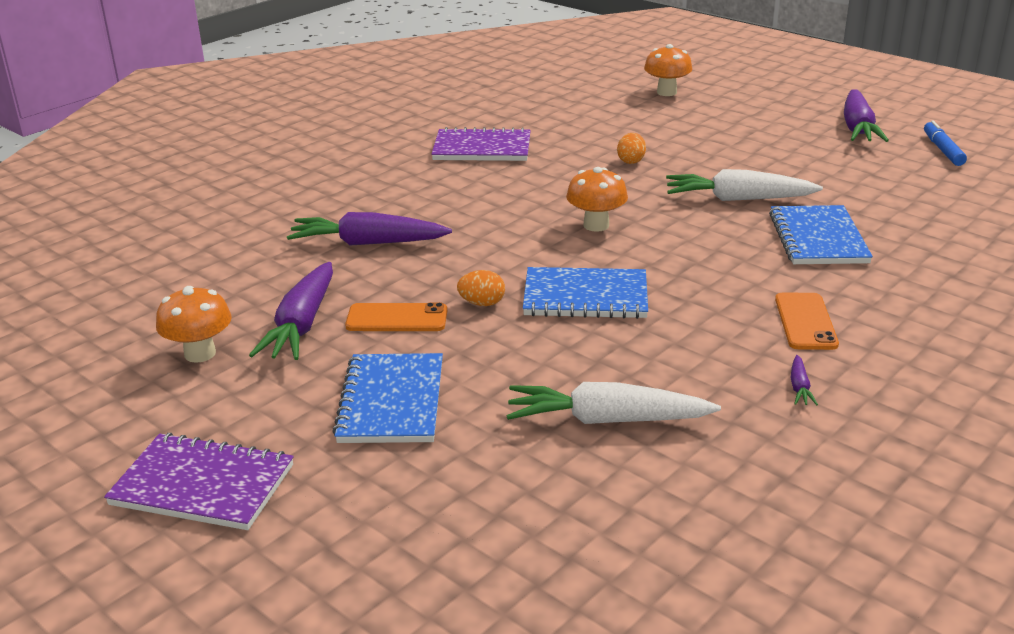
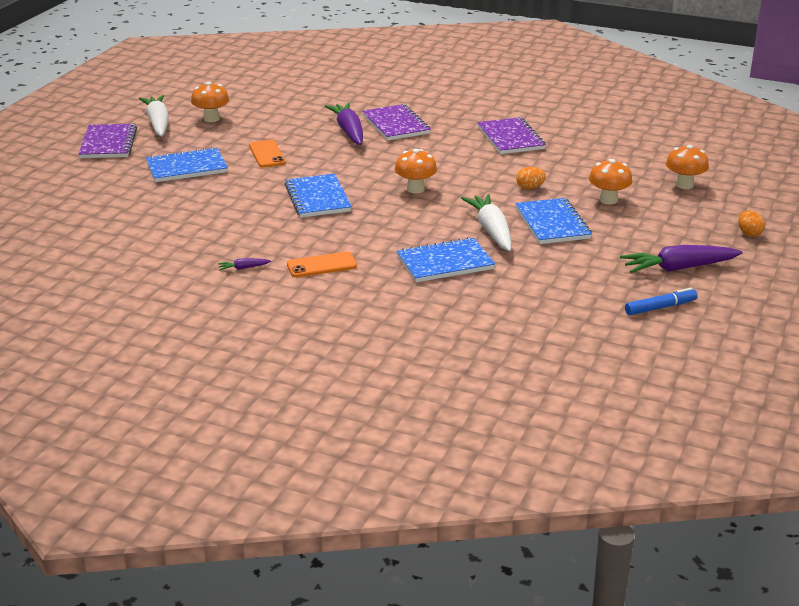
camera: 70 degrees right, 0 degrees up
(302, 324) = (249, 134): purple carrot -> none
(375, 208) = (396, 125): none -> purple notebook
(482, 303) = (294, 172): orange egg -> orange egg (749, 233)
(607, 420) = (190, 220): white carrot -> white carrot (158, 123)
(685, 129) = (608, 200): none -> orange mushroom
(732, 165) = (552, 223): none -> blue notebook

